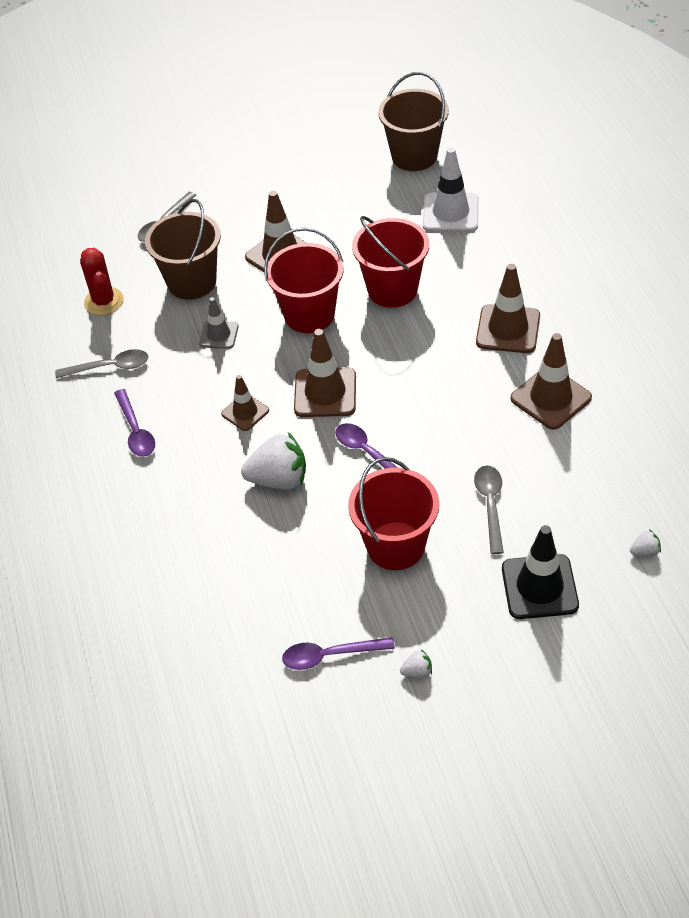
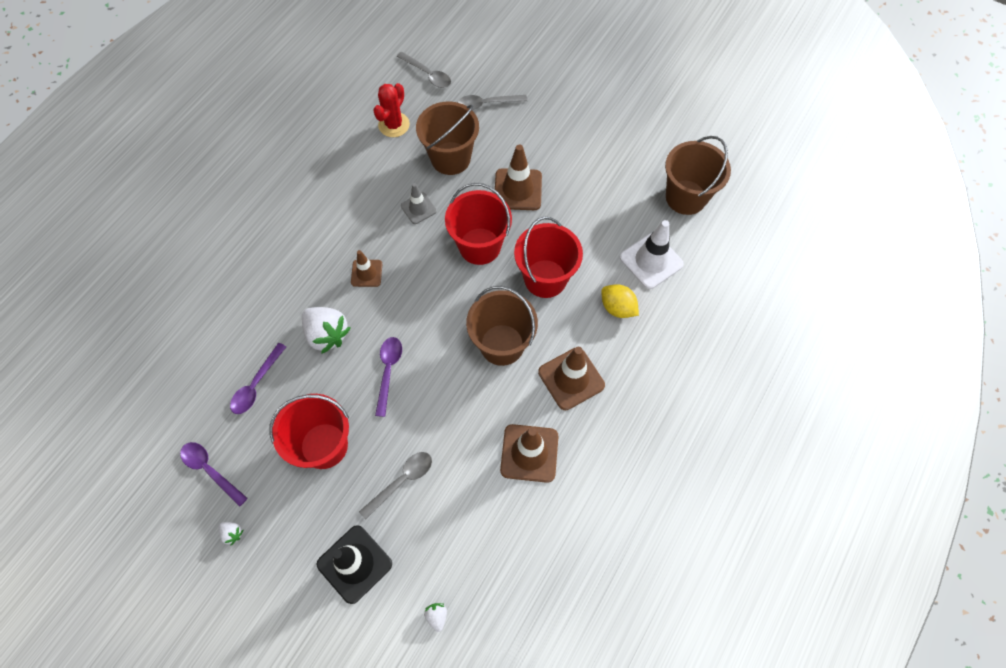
camera: 45 degrees right, 15 degrees up
(109, 367) = (344, 171): grey spoon -> grey spoon (428, 74)
(135, 430) = (305, 225): purple spoon -> purple spoon (256, 384)
(325, 393) = (419, 307): brown traffic cone -> none
(426, 356) = (502, 344): none -> brown bucket
(472, 260) = (617, 308): none -> yellow lemon
(645, 551) = (437, 616): white strawberry -> white strawberry turned 135 degrees counterclockwise

